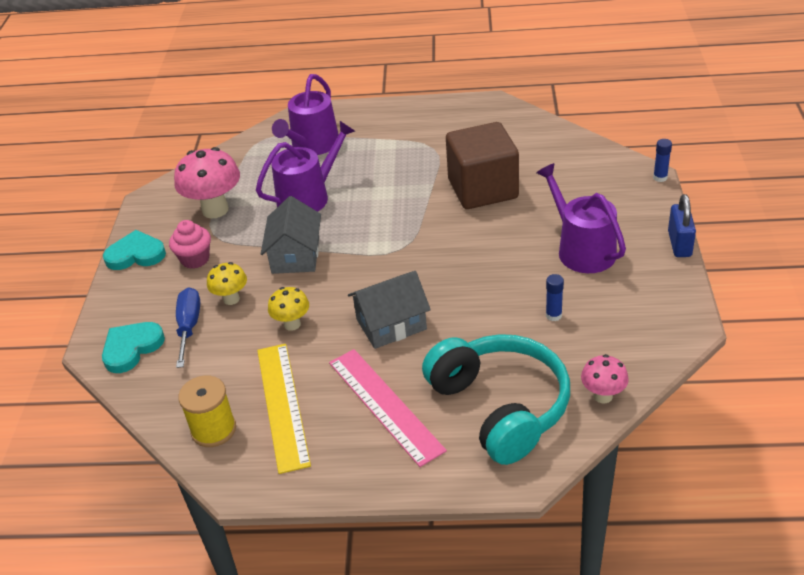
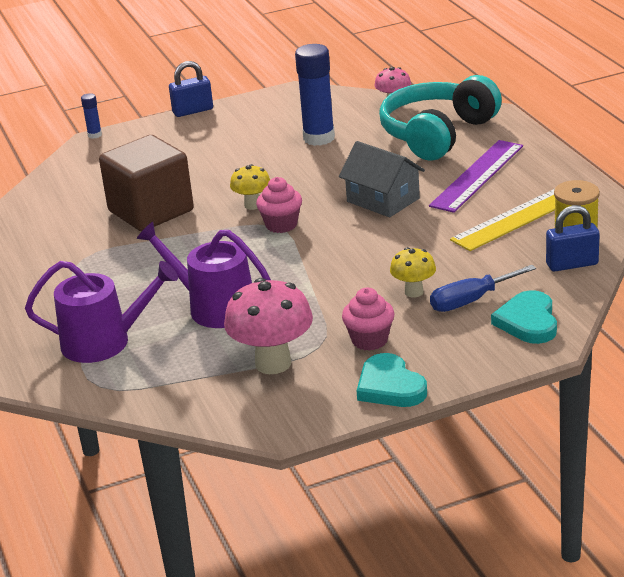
camera: 115 degrees left, 10 degrees down
(131, 348) = (528, 321): turquoise heart -> turquoise heart turned 75 degrees clockwise
(177, 408) = (572, 264): none -> blue padlock
(292, 324) = (421, 246): yellow mushroom -> yellow mushroom (252, 205)
(295, 255) = (321, 279): grey house -> none
(384, 405) = (477, 175): pink ruler -> purple ruler
(399, 253) = (281, 225): none -> pink cupcake
(553, 315) = (319, 138): blue glue stick -> blue glue stick, size x2.16
(582, 249) = (223, 145): purple watering can -> none

